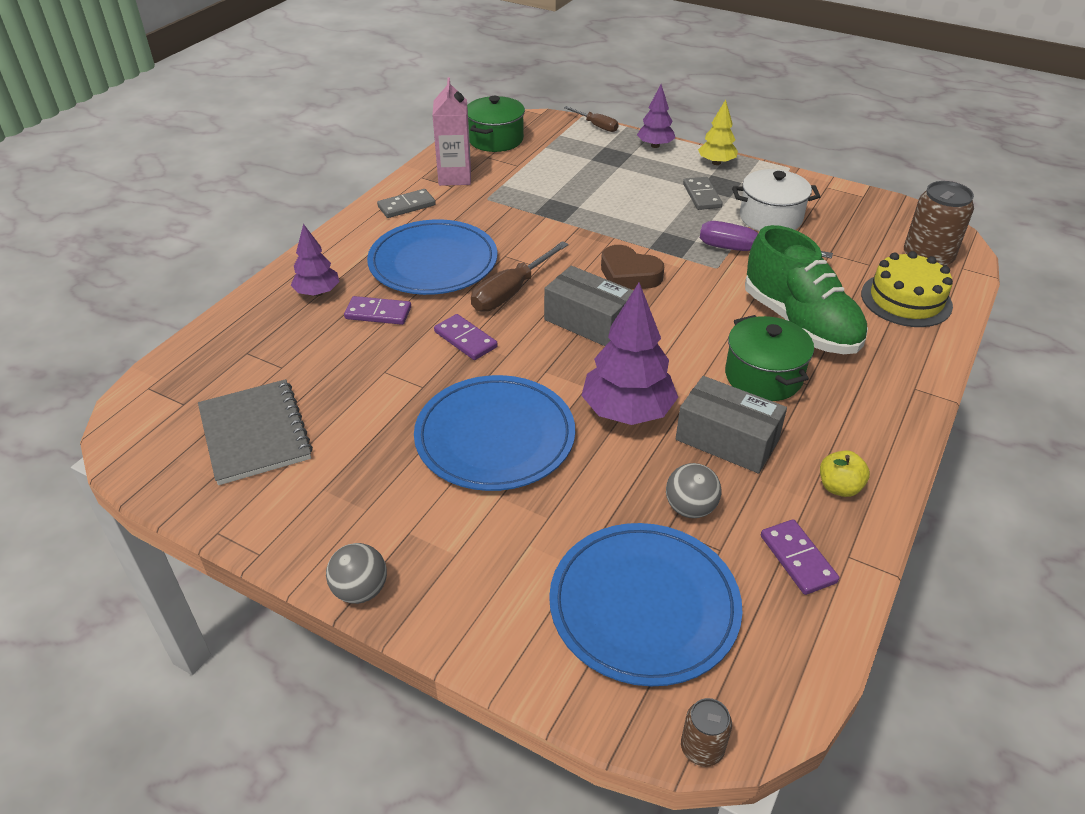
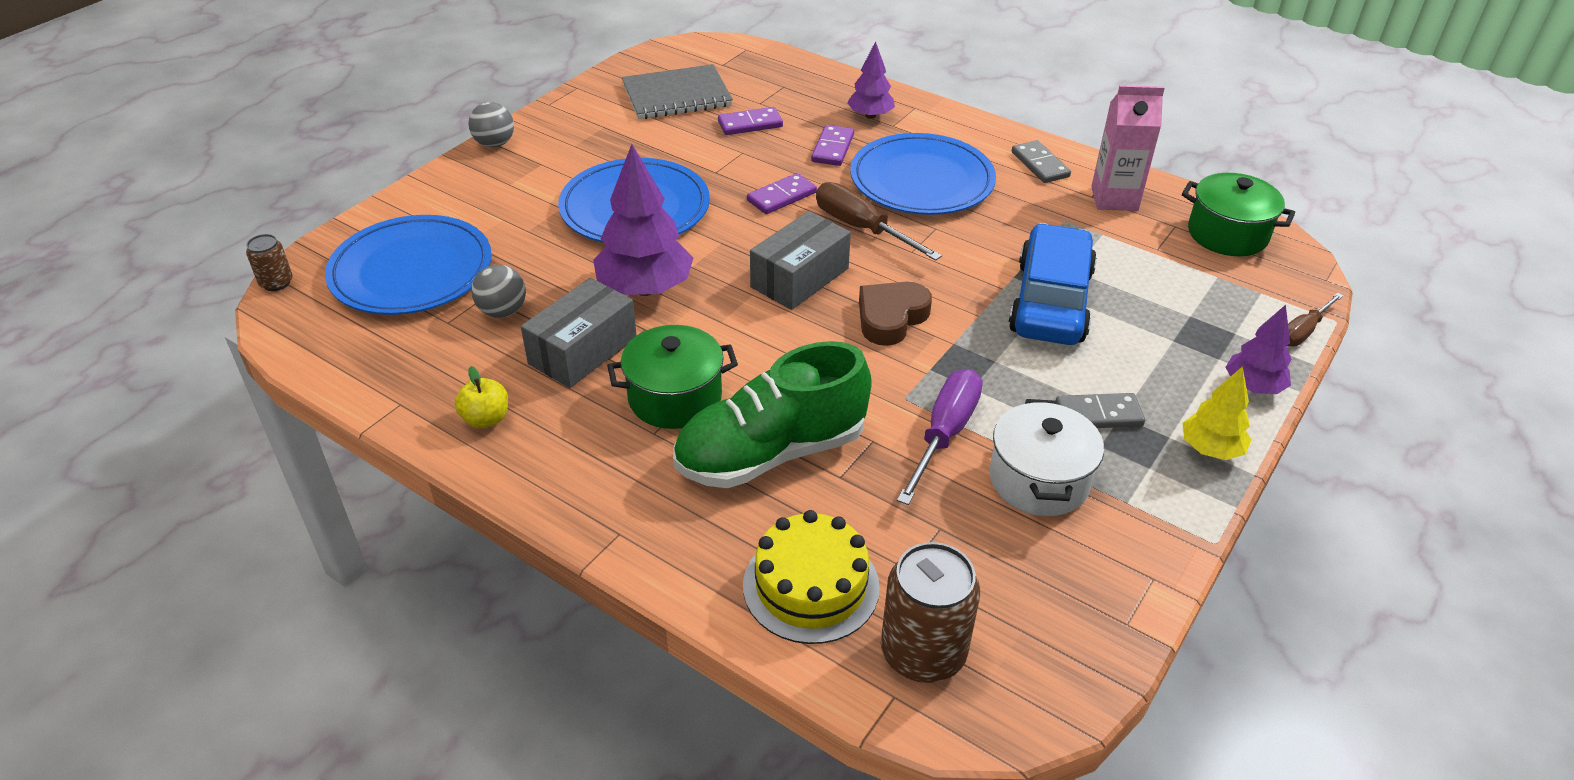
camera: 95 degrees right, 0 degrees up
(590, 208) = (1050, 301): none -> blue car
(797, 559) = (413, 368): purple domino -> purple domino (750, 124)

